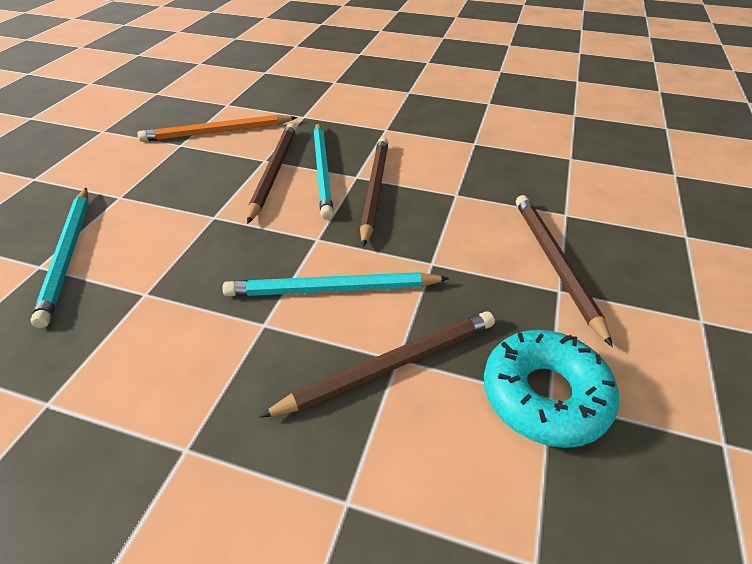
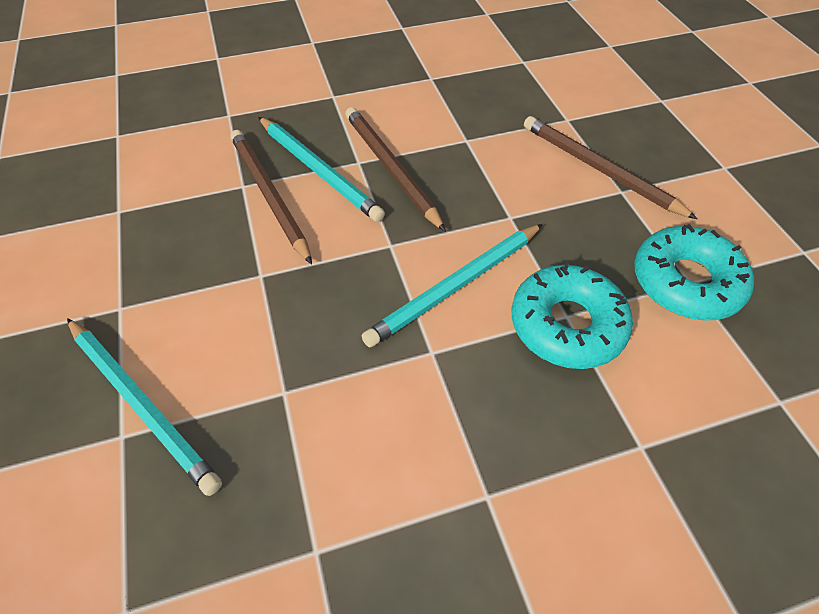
camera: 35 degrees left, 10 degrees up
(217, 132) = (147, 176): orange pencil -> none
(390, 365) = (567, 324): brown pencil -> turquoise donut

